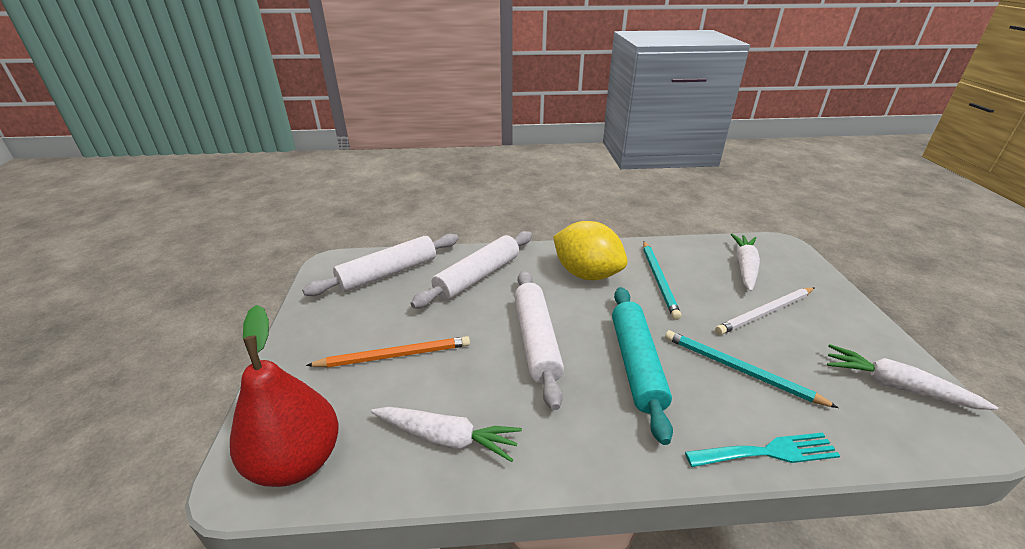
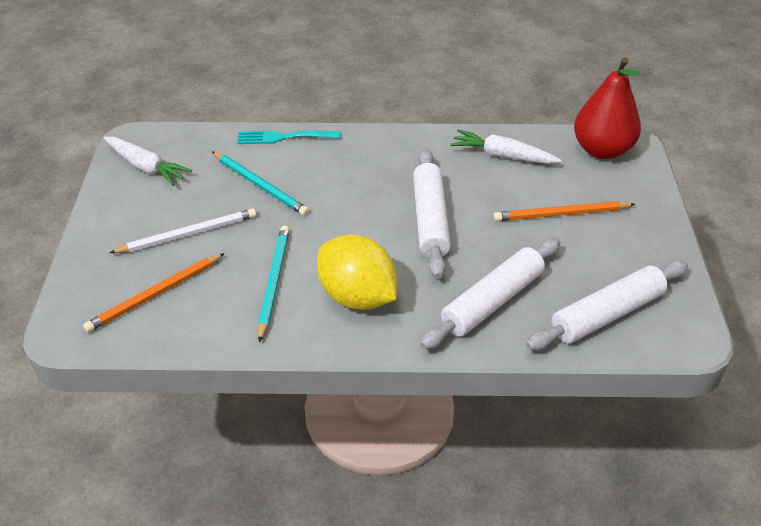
camera: 175 degrees left, 10 degrees up
(636, 364) = (345, 194): turquoise rolling pin -> none
(744, 267) = (155, 295): white carrot -> orange pencil

